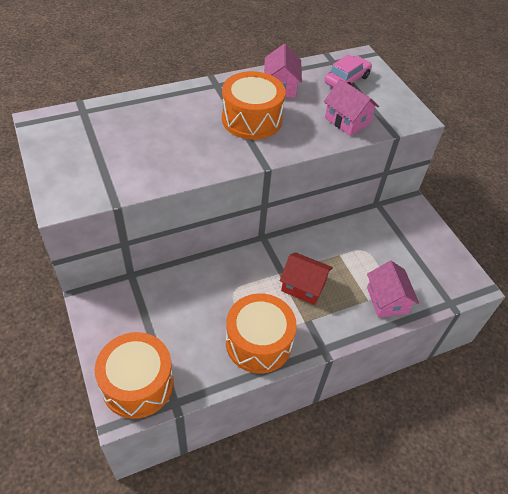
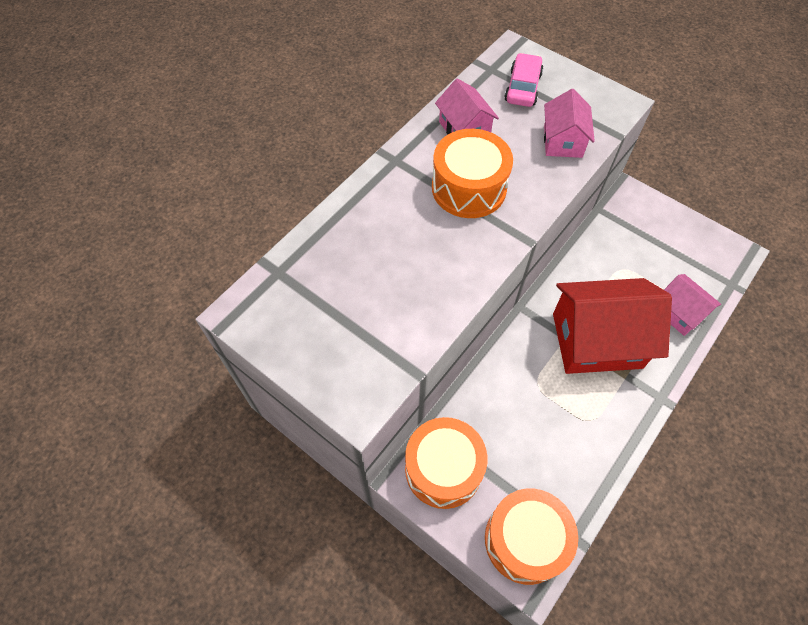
camera: 25 degrees left, 10 degrees up
(258, 342) = (601, 426): orange drum -> orange drum (443, 469)
(303, 286) = (596, 340): red house -> red house, size x1.90
(347, 121) = (563, 141): pink house -> pink house turned 75 degrees clockwise

